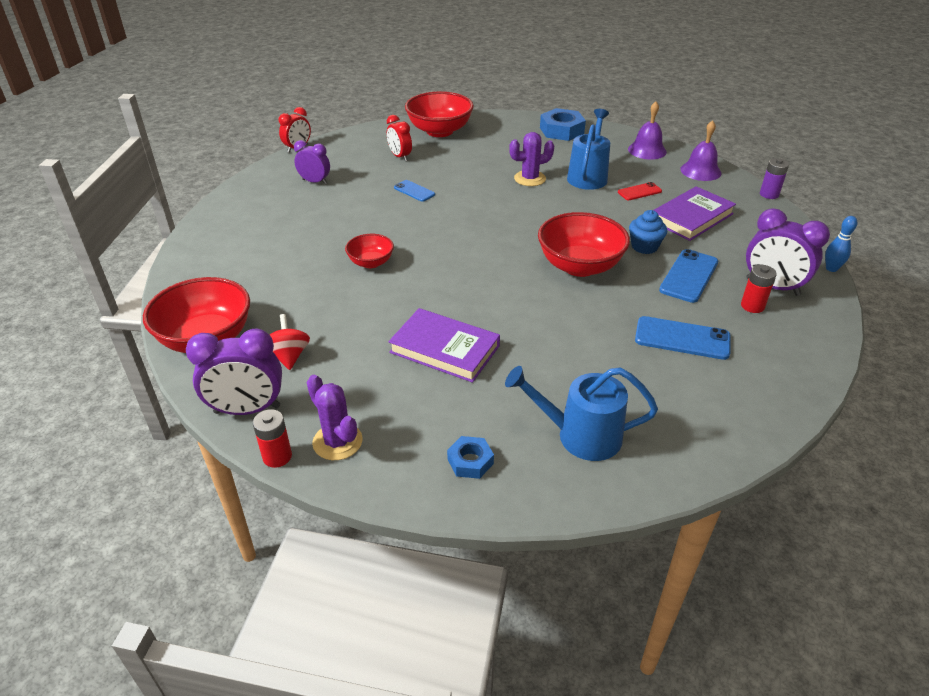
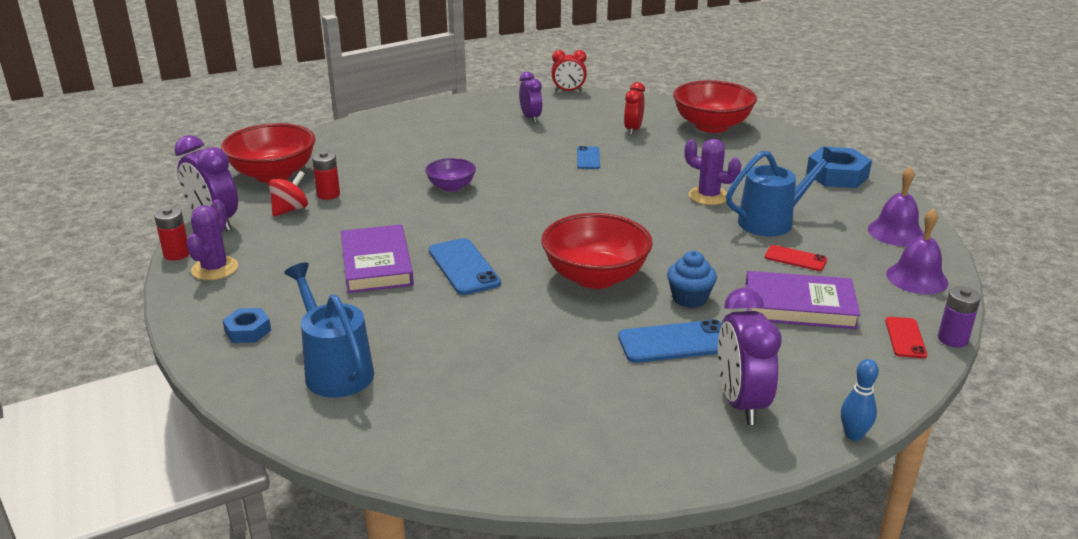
camera: 50 degrees right, 10 degrees down
(371, 262) = (451, 187): red bowl -> purple bowl
(682, 338) = (554, 375): blue phone -> blue phone (464, 267)
(752, 306) = (679, 400): red battery -> red battery (328, 194)
(755, 206) = (905, 338): none -> red phone

